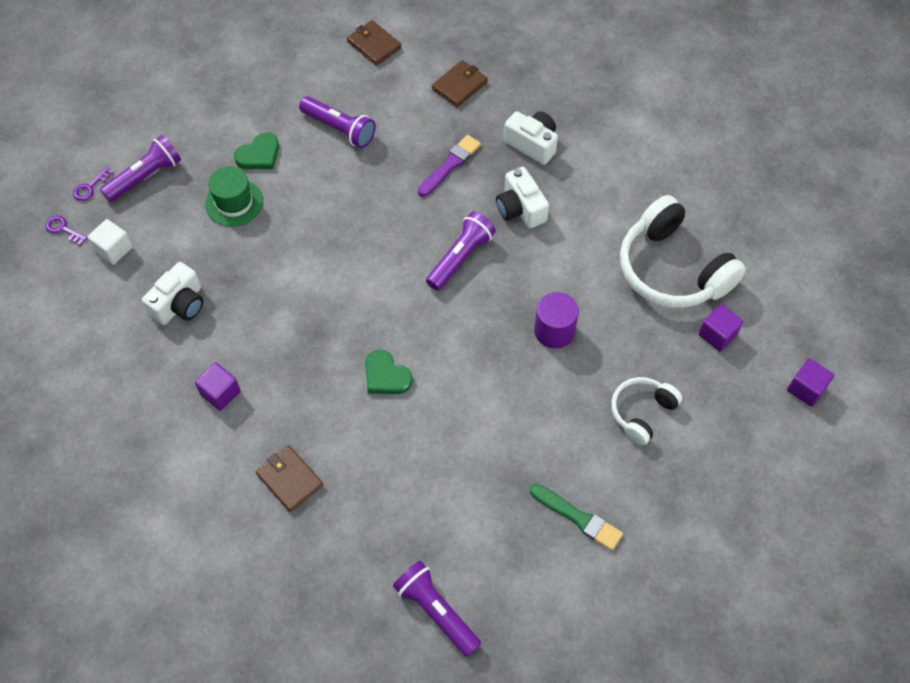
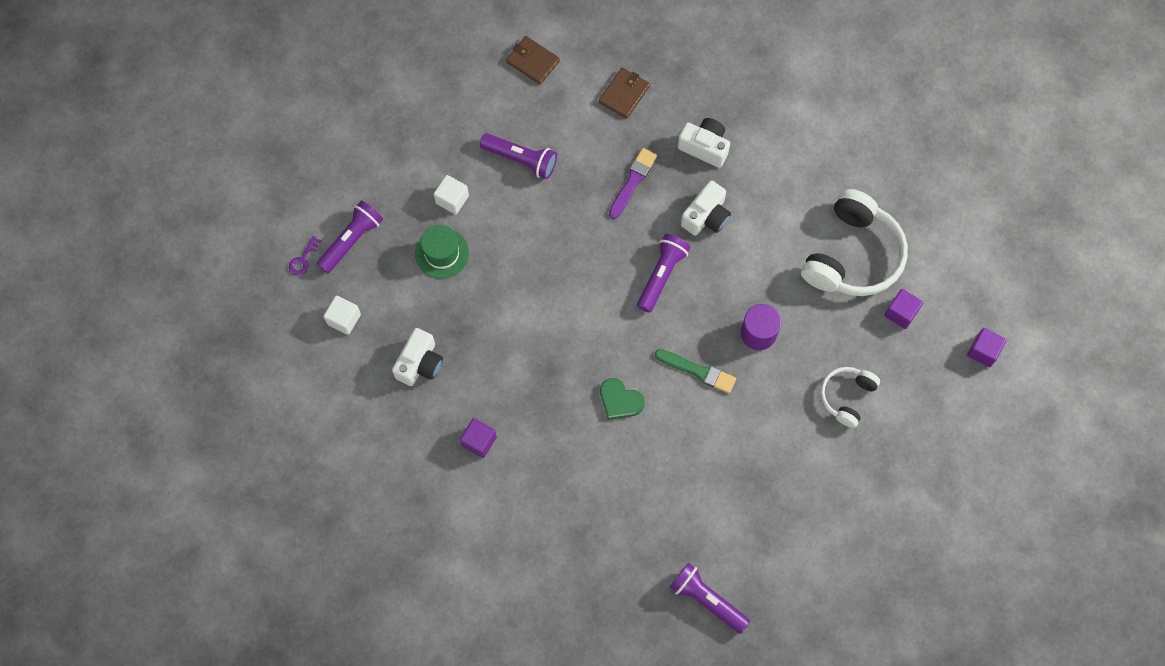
camera: 10 degrees left, 10 degrees up
(63, 229) = (291, 306): purple key -> none
(259, 155) = (452, 199): green heart -> white cube
(289, 479) = (559, 509): brown wallet -> none
(520, 208) = (706, 216): white camera -> white camera turned 105 degrees counterclockwise
(577, 517) = (808, 500): green brush -> green brush (697, 371)
(672, 269) = (852, 255): white headphones -> white headphones turned 105 degrees counterclockwise

